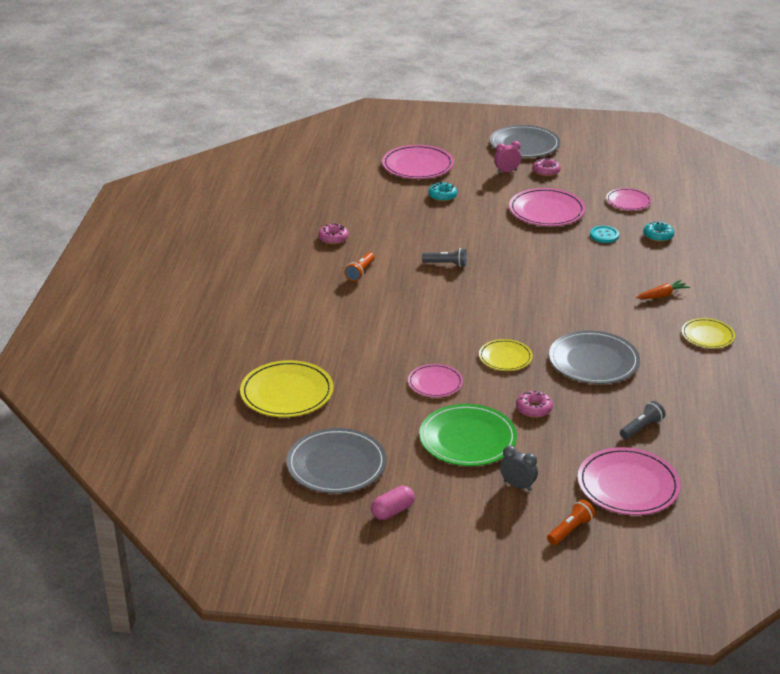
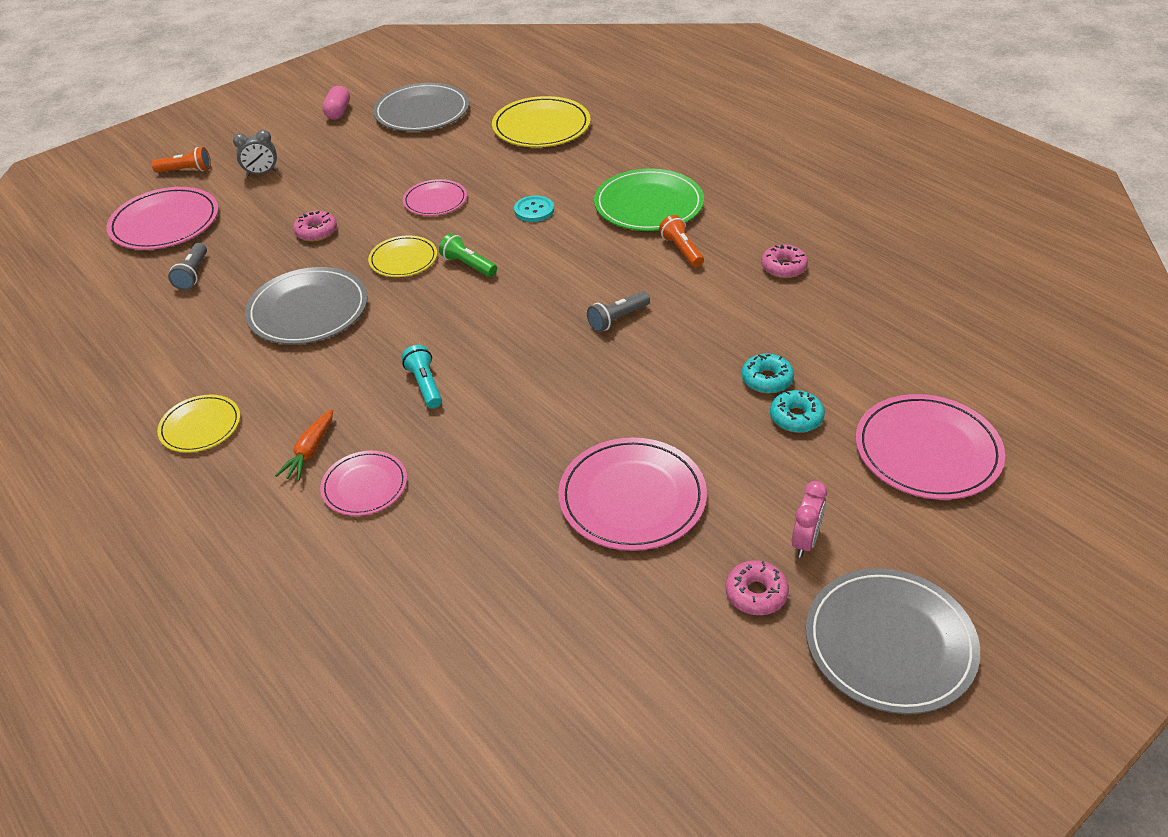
camera: 135 degrees right, 10 degrees up
(467, 439) = (345, 179): green plate -> green plate (648, 204)
(475, 332) = (468, 265): none -> green flashlight
(570, 530) = (186, 170): orange flashlight -> orange flashlight turned 90 degrees counterclockwise
(576, 291) = (425, 385): none -> turquoise flashlight
(604, 235) = (496, 508): turquoise button -> turquoise button (534, 210)
(628, 201) = (545, 621): pink plate -> pink plate (364, 486)
(658, 236) = (418, 568): turquoise donut -> turquoise donut (767, 379)

